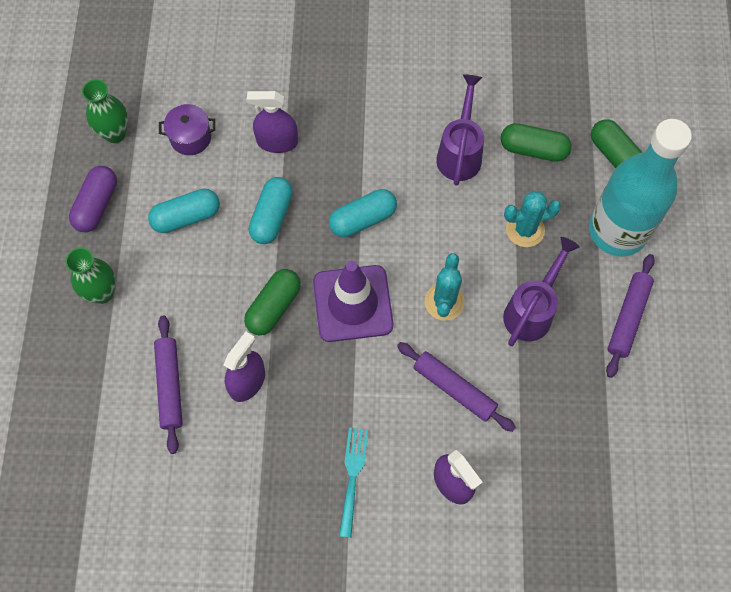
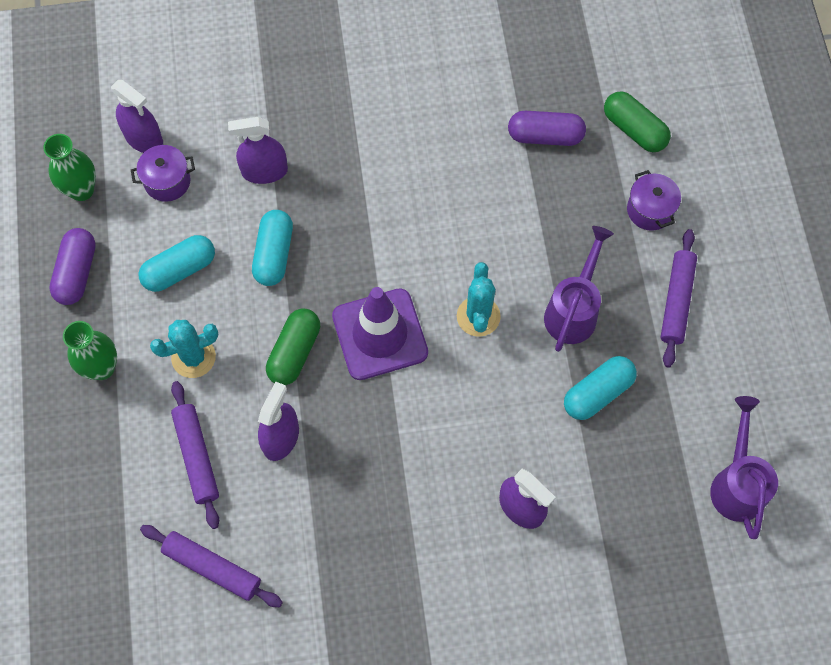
camera: 10 degrees left, 0 degrees up
(177, 97) = (144, 139): none -> purple spray bottle
(352, 476) = (413, 519): turquoise fork -> none
(363, 219) = (374, 241): turquoise capsule -> turquoise capsule (598, 393)
(454, 389) = (505, 408): purple rolling pin -> purple rolling pin (212, 568)
(460, 152) = (467, 151): purple watering can -> purple watering can (737, 483)
(525, 230) = (551, 224): turquoise cactus -> turquoise cactus (193, 357)
(533, 149) = (545, 136): green capsule -> purple capsule
(617, 231) = (650, 210): turquoise bottle -> purple pot

